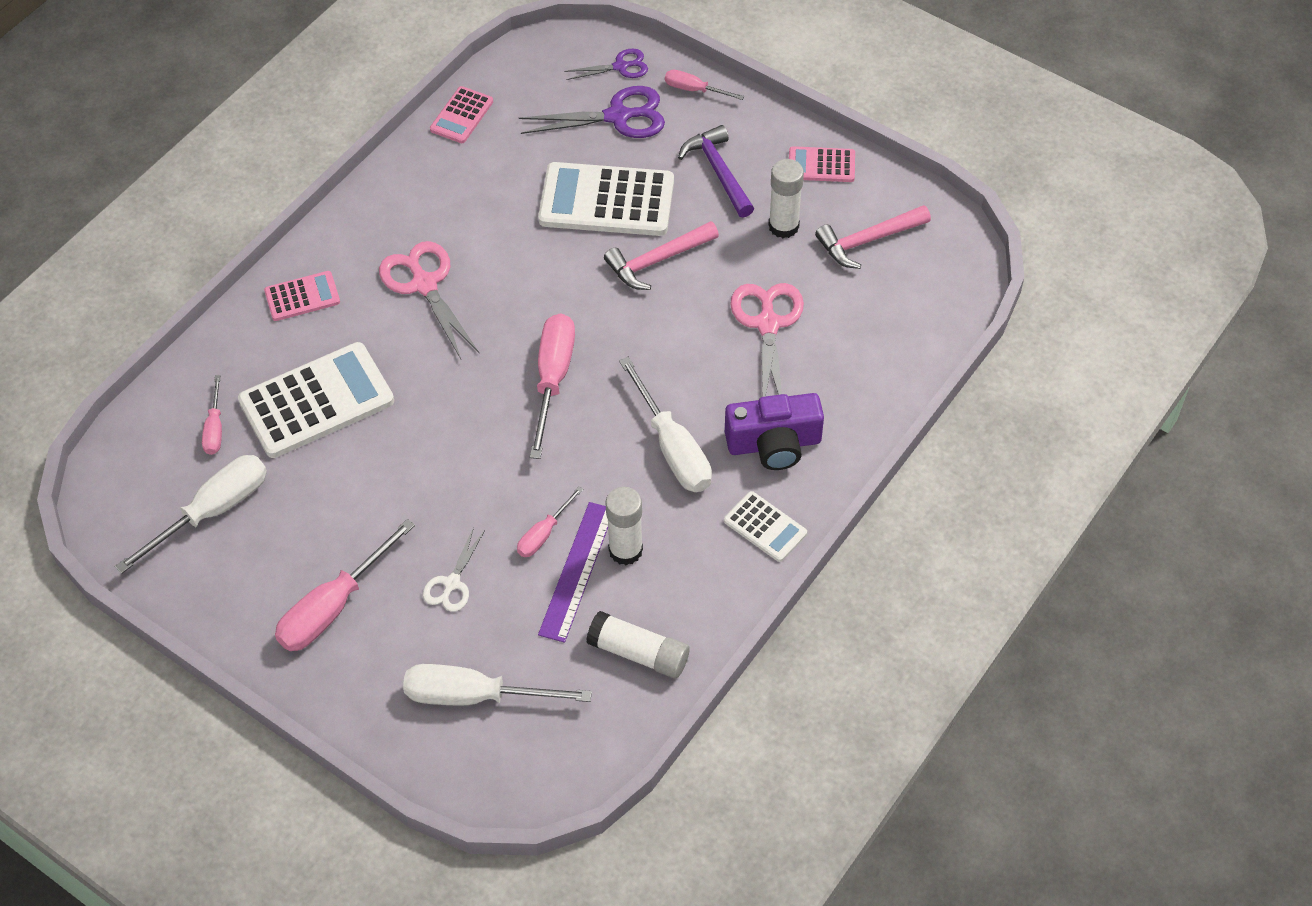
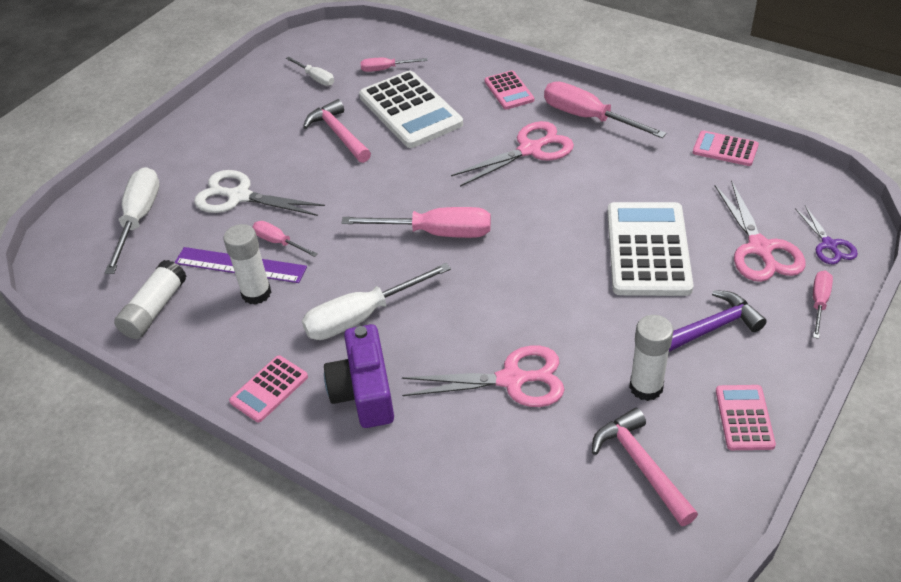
camera: 90 degrees right, 10 degrees down
(212, 511) = (315, 78): white screwdriver -> white screwdriver, size x0.54
(334, 606) = (229, 141): pink screwdriver -> pink screwdriver (588, 118)
(452, 583) = (239, 196): white scissors -> white scissors, size x1.71
(618, 116) = (760, 248): purple scissors -> pink scissors
(657, 261) = (580, 290): pink hammer -> pink hammer (338, 134)
(765, 527) = (269, 389): white calculator -> pink calculator

